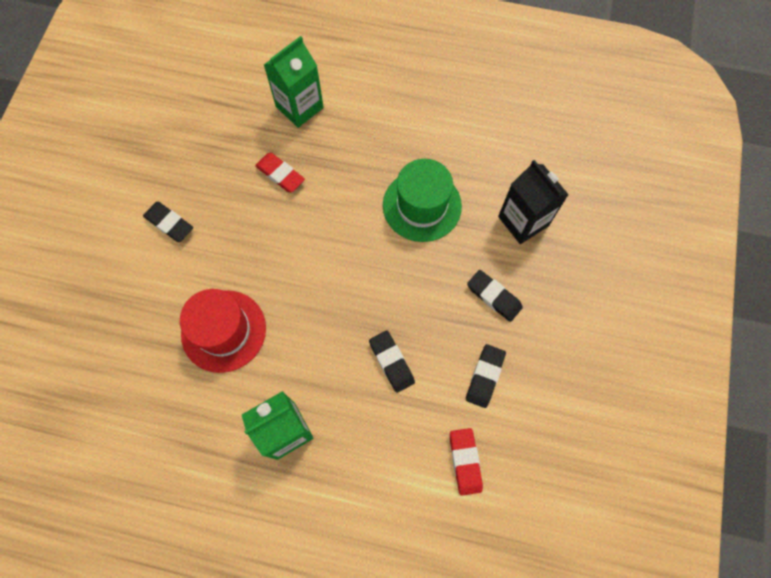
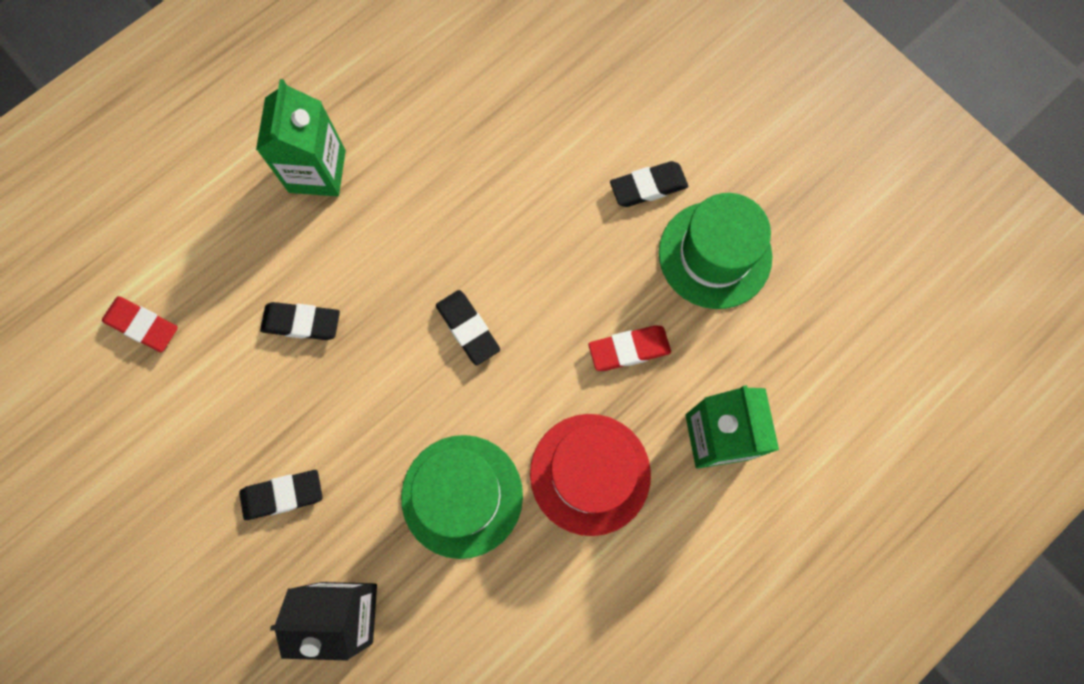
camera: 125 degrees right, 5 degrees up
(192, 164) = (715, 255): none -> green hat
(223, 331) = (472, 172): red hat -> red hat (590, 474)
(485, 376) = (206, 413): black eraser -> black eraser (468, 329)

